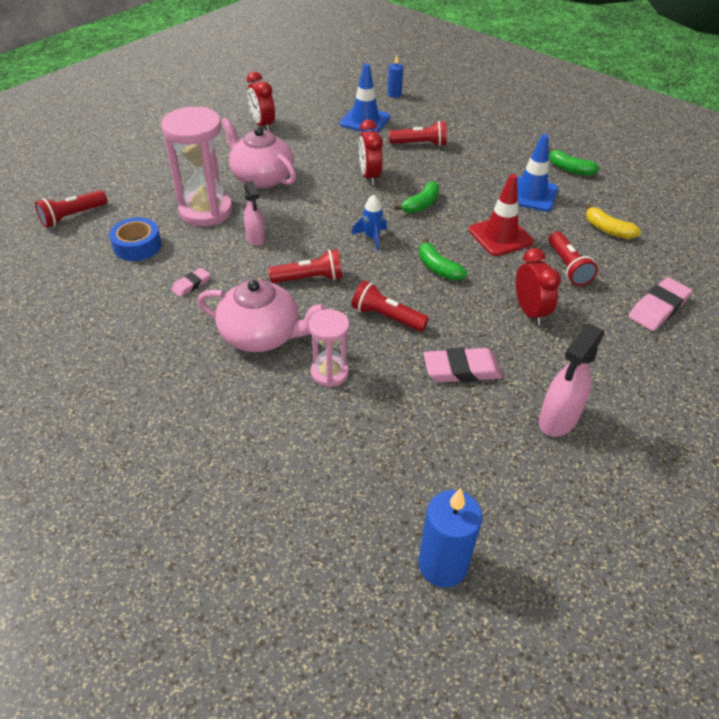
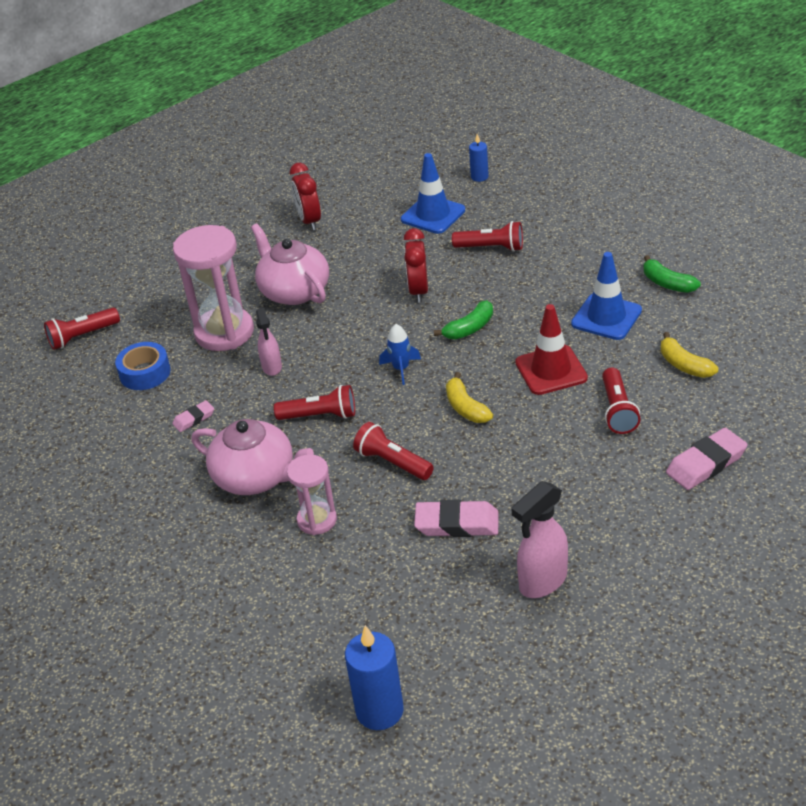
camera: 15 degrees right, 5 degrees down
(438, 268) = (465, 408): green banana -> yellow banana
(529, 312) = (554, 462): red clock -> none

